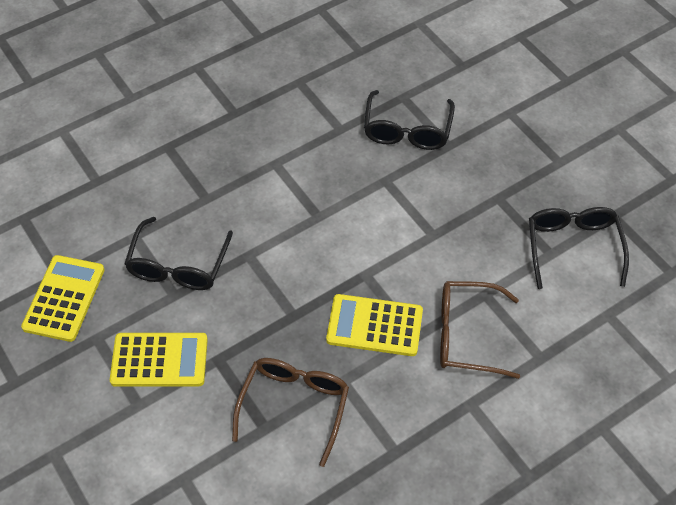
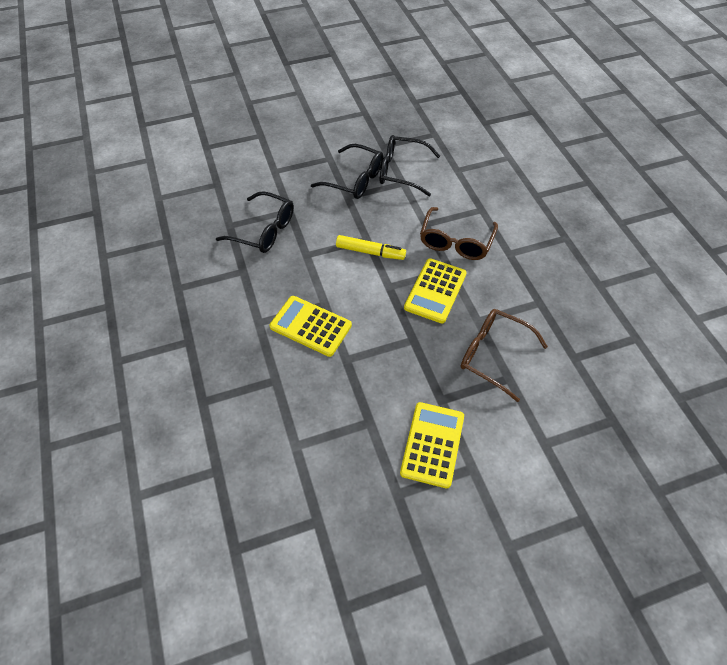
camera: 75 degrees left, 0 degrees up
(64, 298) = (346, 518): yellow calculator -> yellow calculator (310, 326)
(178, 265) = (339, 414): black glasses -> black glasses (354, 179)
(413, 243) = (370, 252): none -> yellow marker

